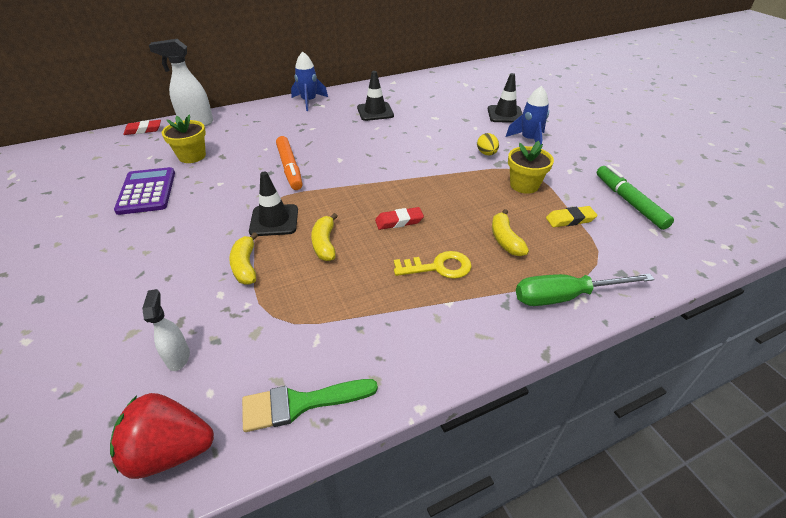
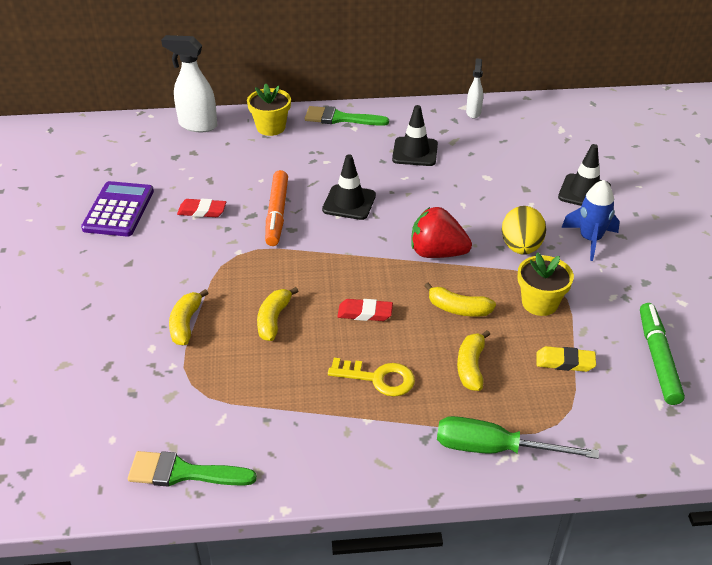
camera: 20 degrees right, 0 degrees up
(143, 130) = (137, 124): red eraser -> red eraser (202, 211)
(170, 451) = (66, 477): red strawberry -> red strawberry (437, 253)
(178, 357) = (96, 399): white spray bottle -> white spray bottle (473, 112)
(192, 156) = (178, 173): yellow flower pot -> yellow flower pot (271, 127)
(274, 220) = (233, 278): black traffic cone -> black traffic cone (349, 202)
(309, 101) = (340, 118): blue rocket -> green brush
(469, 202) = (458, 309): none -> yellow banana
(486, 153) = (521, 247): yellow egg -> yellow egg, size x1.63

